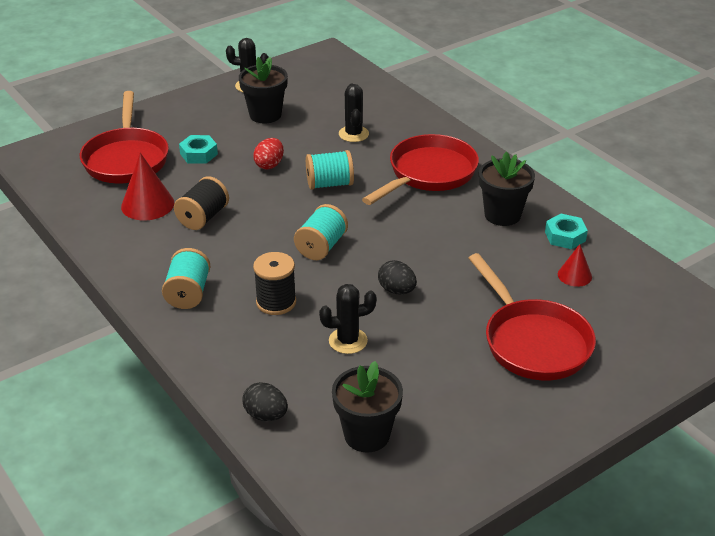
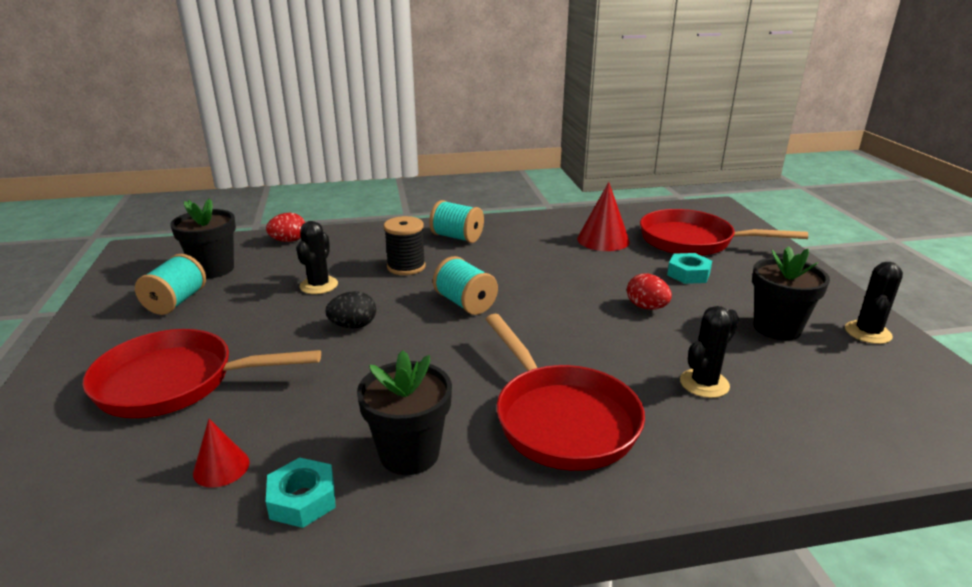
camera: 115 degrees right, 10 degrees down
(203, 217) = (563, 258): black spool -> none
(266, 415) = (289, 241): black egg -> red egg
(329, 184) = (582, 335): turquoise spool -> turquoise spool (176, 302)
(353, 134) = (704, 383): black cactus -> black cactus turned 60 degrees counterclockwise

